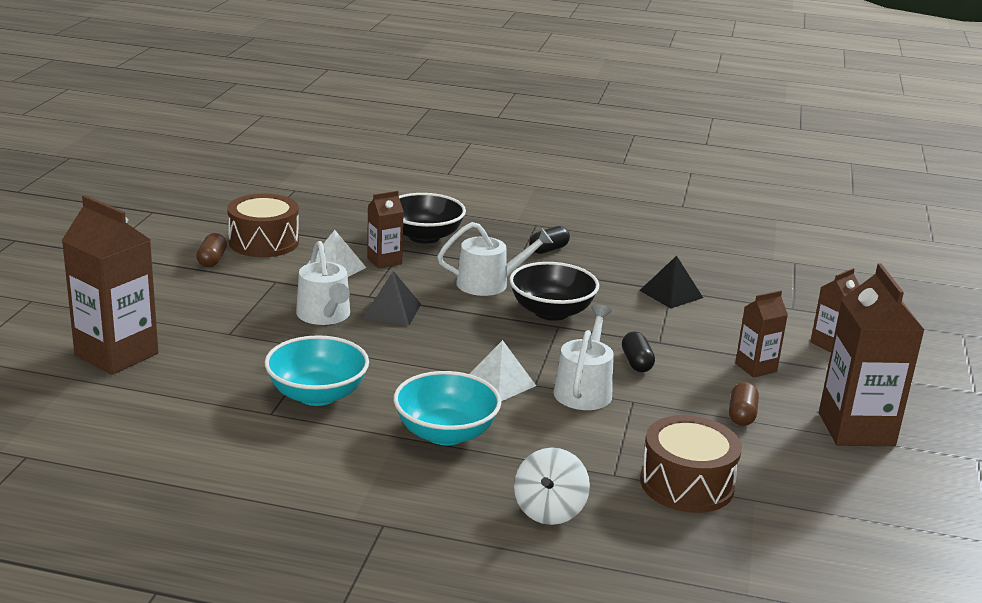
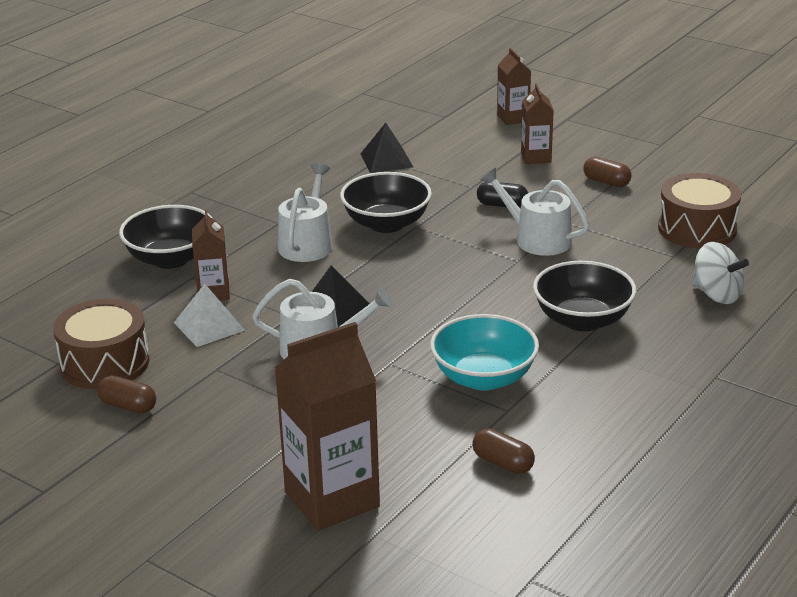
camera: 65 degrees left, 5 degrees up
(188, 421) = (503, 463): none -> brown capsule
(445, 433) = (582, 320): turquoise bowl -> black bowl
(499, 383) = (506, 277): white pyramid -> none
(548, 249) = (253, 197): black capsule -> none
(856, 429) = (644, 144): brown carton -> none

